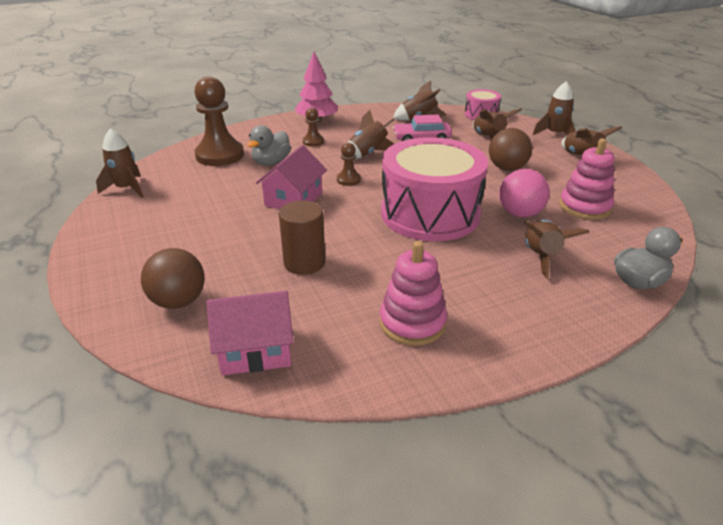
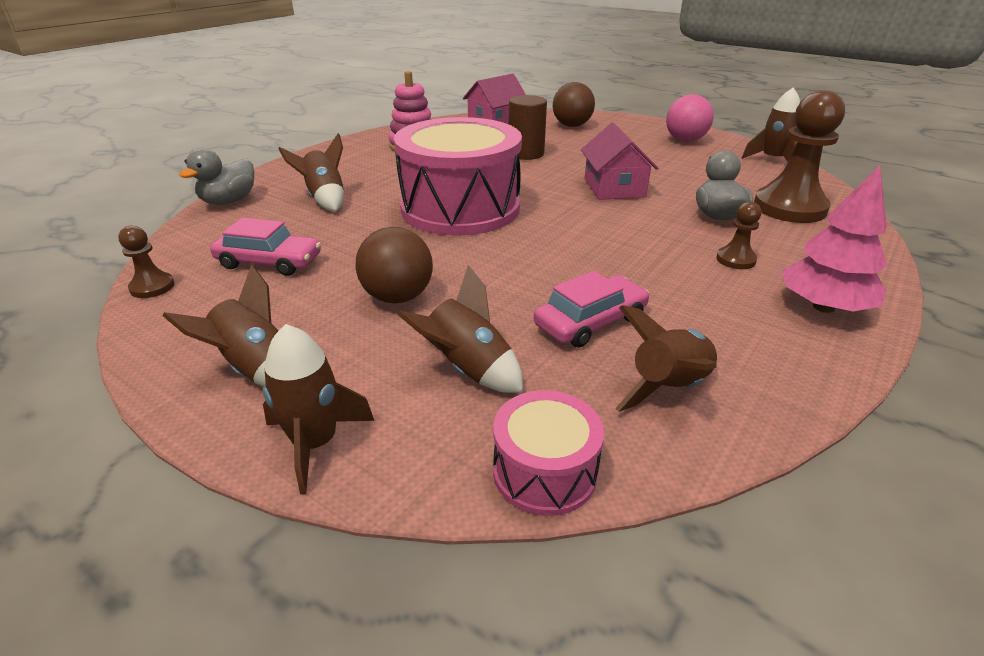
camera: 150 degrees right, 0 degrees up
(348, 180) = (594, 220): brown pawn -> brown pawn (152, 287)
(367, 154) = (629, 262): brown rocket -> none
(520, 214) = (357, 232): pink ball -> pink ball (685, 140)
(584, 207) = (269, 262): pink stacking toy -> pink car

